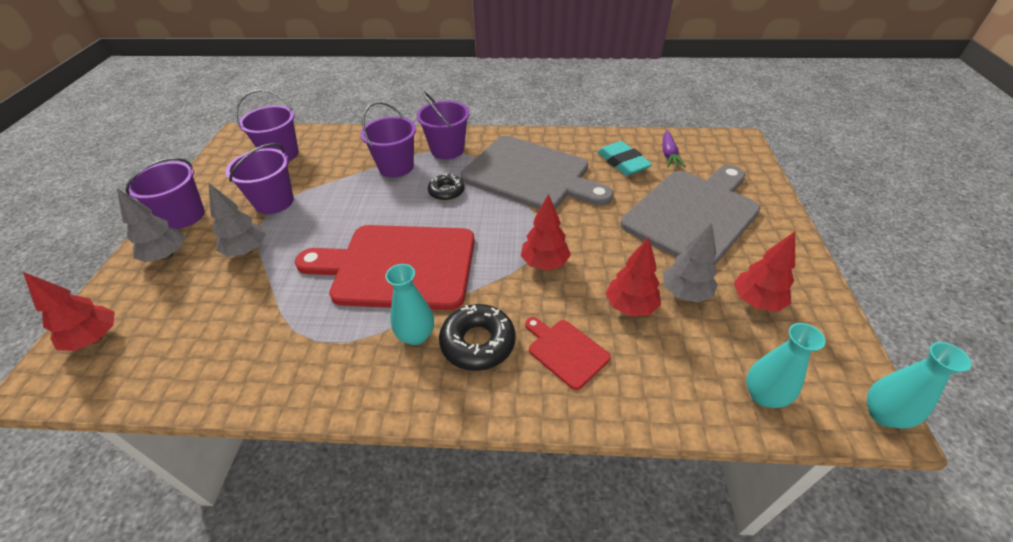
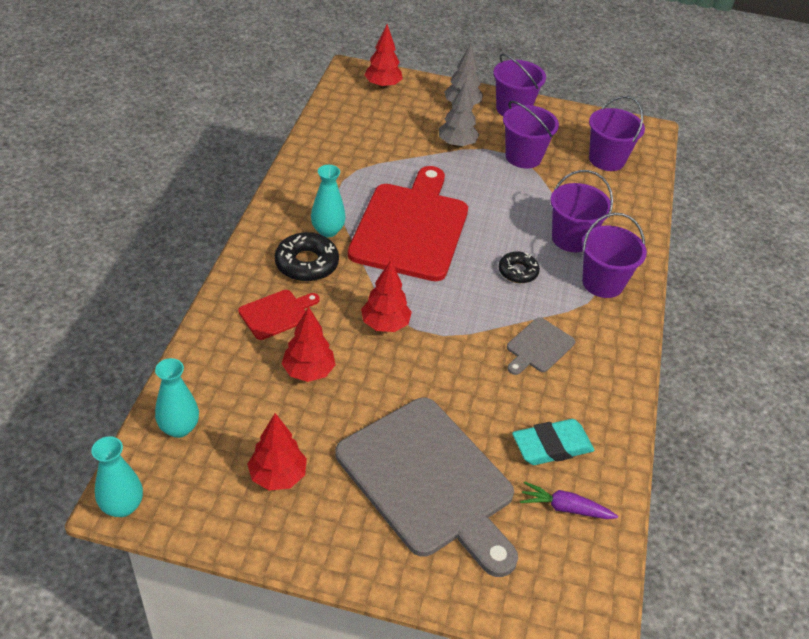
camera: 95 degrees right, 0 degrees up
(531, 175) = (538, 347): grey cutting board -> grey cutting board, size x0.44
(685, 293) = (310, 420): grey tree -> none

